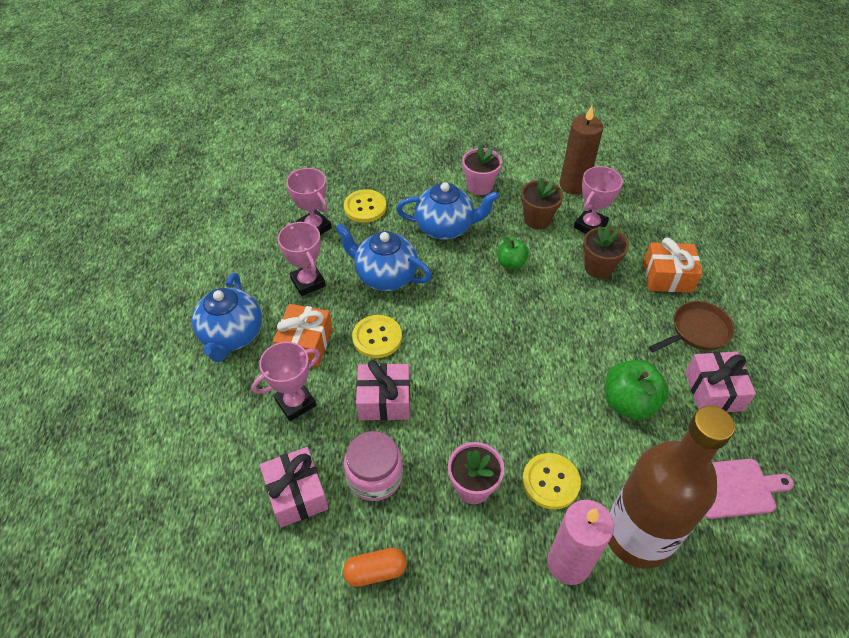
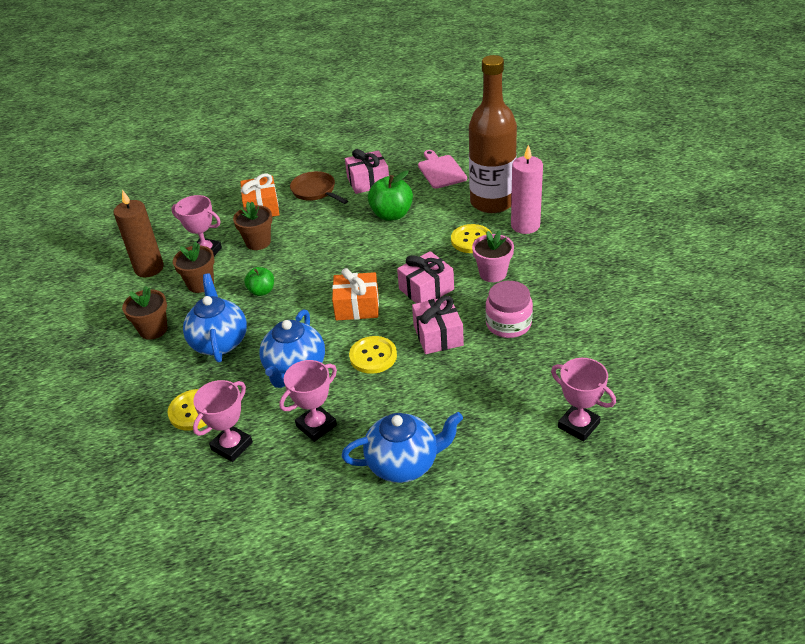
camera: 100 degrees left, 10 degrees down
(295, 403) = (463, 390): pink trophy -> pink trophy (578, 425)
(297, 494) = (545, 363): pink gift -> pink gift (426, 289)
(305, 344) = (396, 403): orange gift -> orange gift (357, 306)
(375, 571) = (579, 305): orange capsule -> none
(480, 186) = (153, 330): pink flower pot -> brown flower pot

